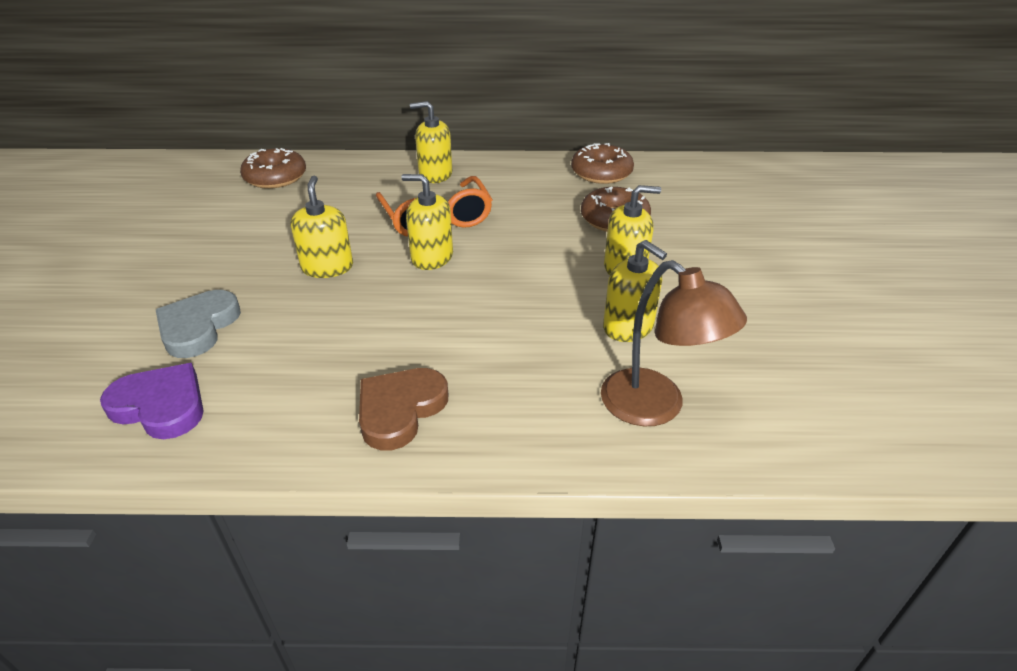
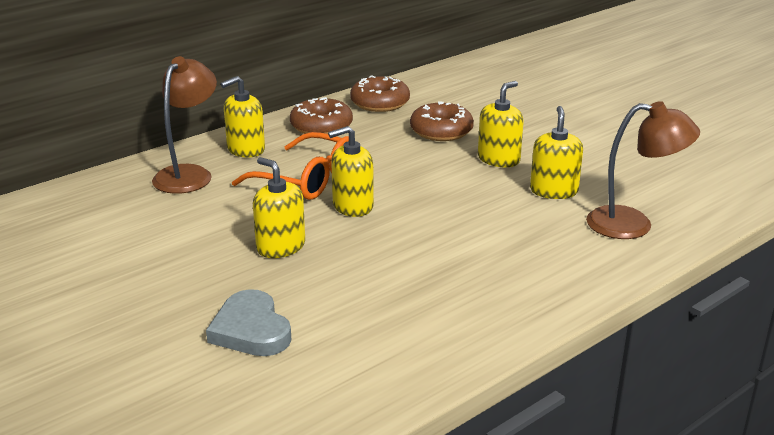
camera: 40 degrees left, 10 degrees down
(161, 406) = (324, 384): purple heart -> none
(275, 177) = (90, 205): brown donut -> brown donut (321, 126)
(367, 179) = (189, 174): none -> brown lamp
(400, 410) = (496, 298): brown heart -> none
(628, 327) = (553, 191): yellow soap dispenser -> yellow soap dispenser turned 90 degrees counterclockwise

